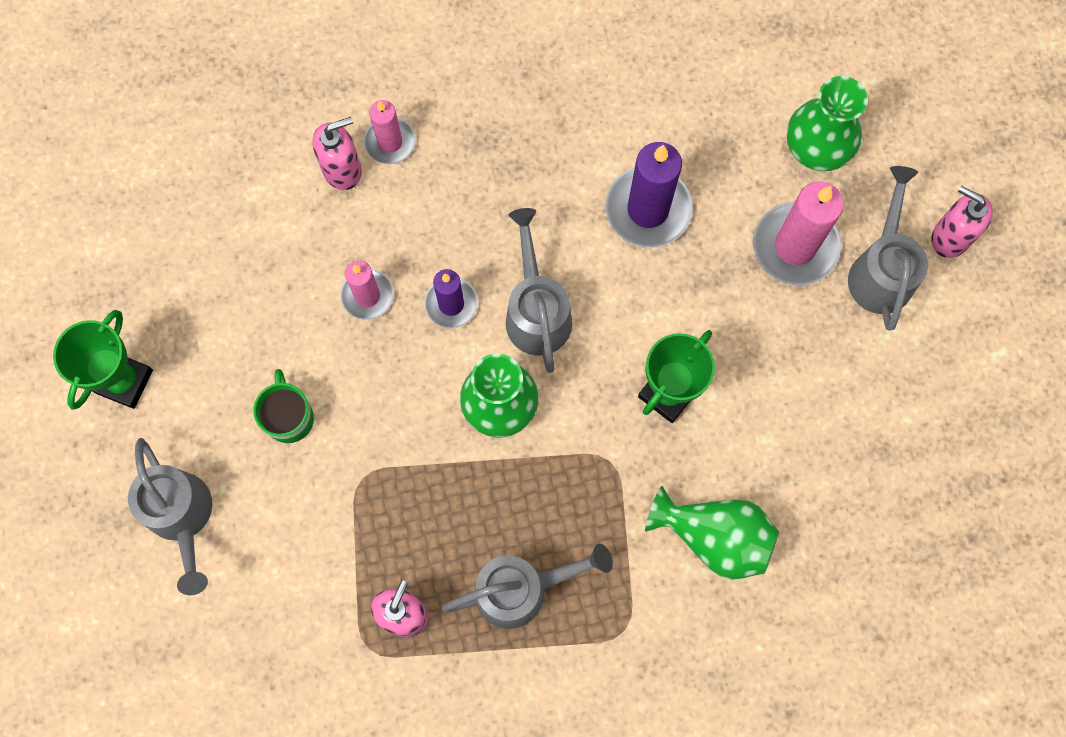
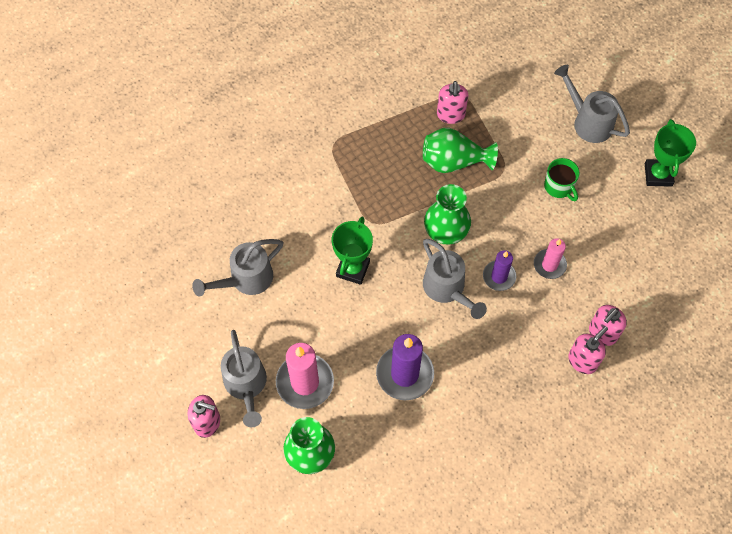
camera: 160 degrees right, 10 degrees down
(390, 142) = (582, 361): pink candle -> pink soap dispenser
(521, 589) = (395, 145): grey watering can -> grey watering can (246, 279)
(714, 537) = (300, 203): green vase -> green vase (454, 161)

